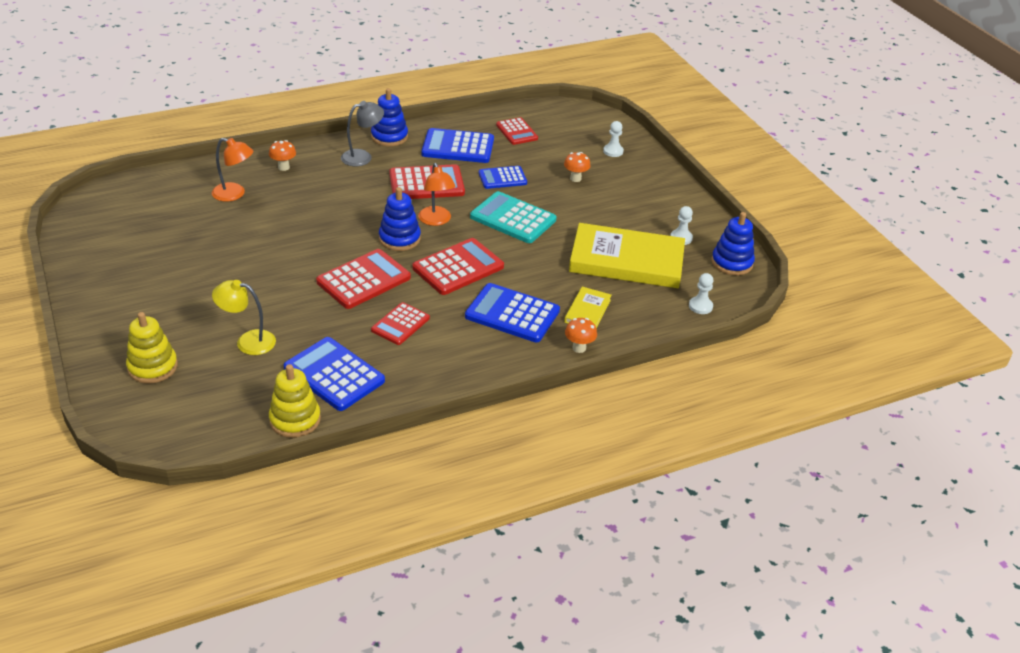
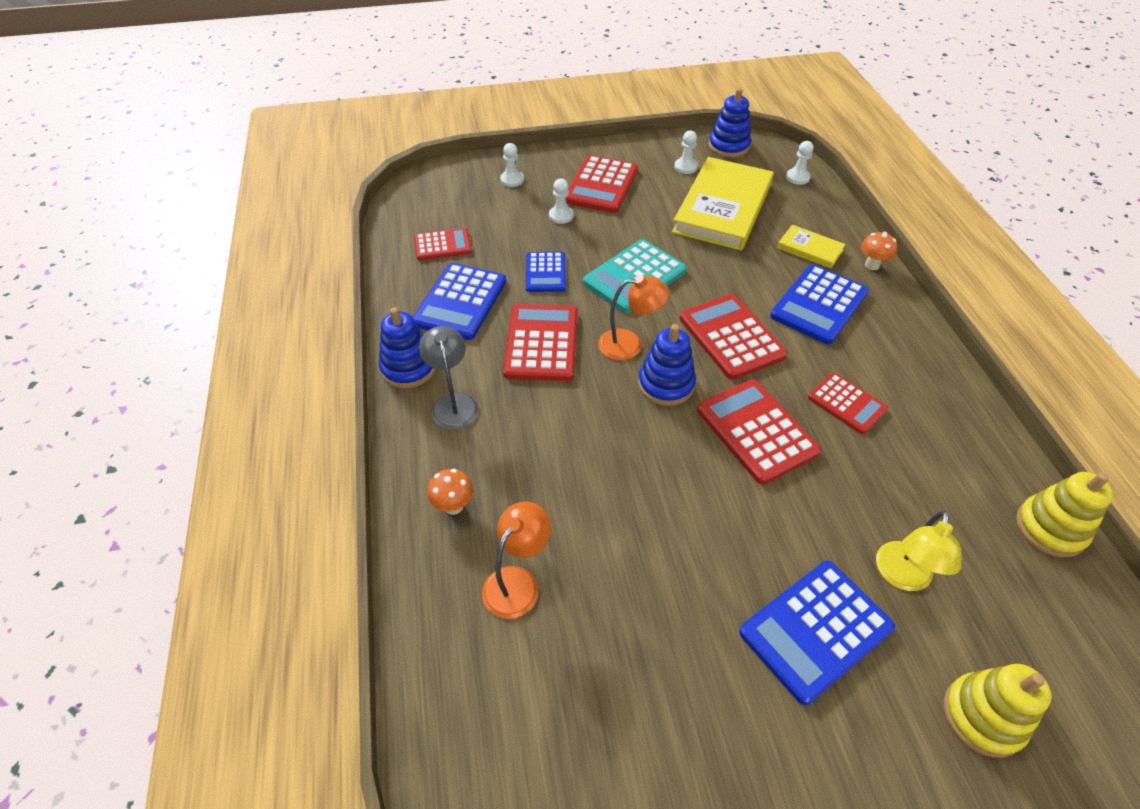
camera: 75 degrees left, 10 degrees up
(334, 375) = (955, 480): blue calculator -> blue calculator (815, 630)
(575, 178) = (561, 216): orange mushroom -> white pawn
(628, 195) = (601, 185): none -> red calculator

